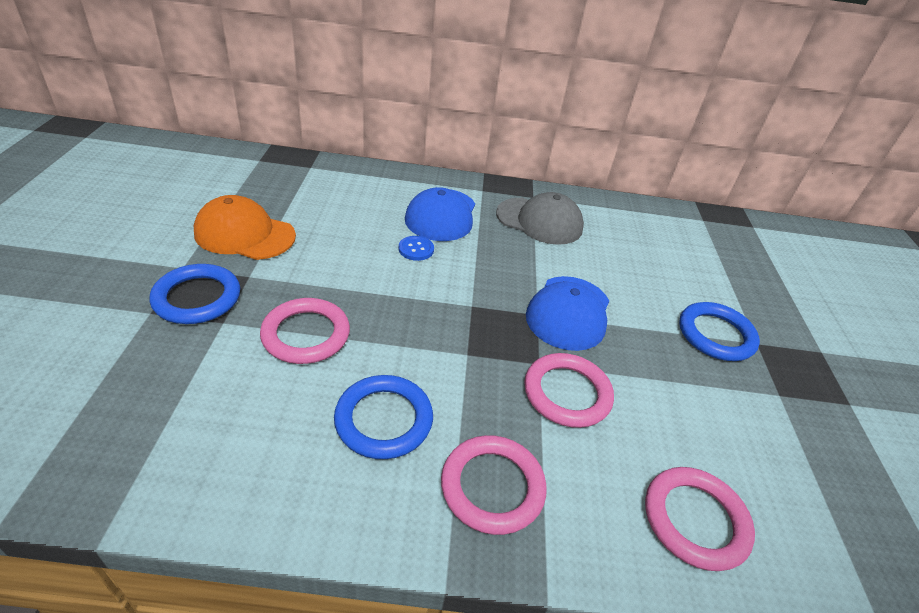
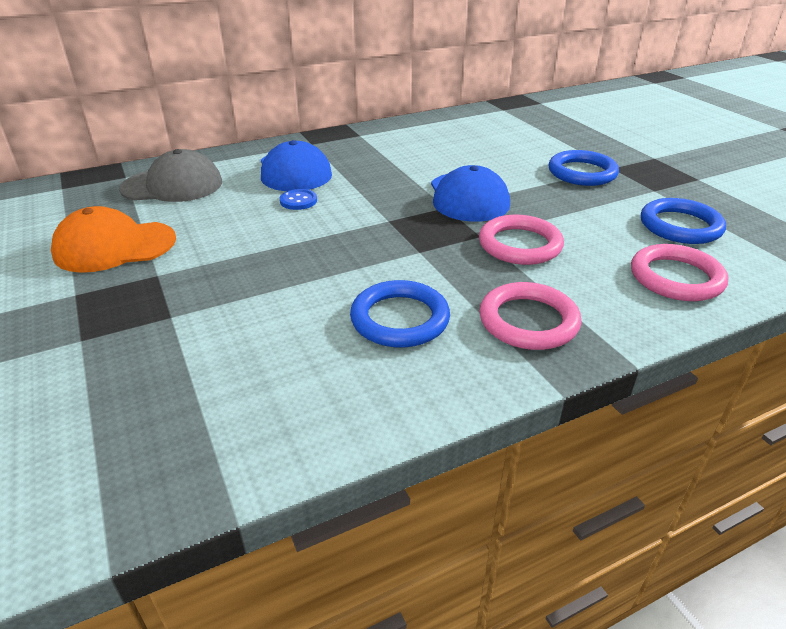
camera: 25 degrees left, 5 degrees down
(197, 298) = (121, 310): blue ring -> blue ring (680, 226)
(306, 334) = (265, 293): pink ring -> none
(539, 221) = (382, 148): grey cap -> grey cap (172, 185)

